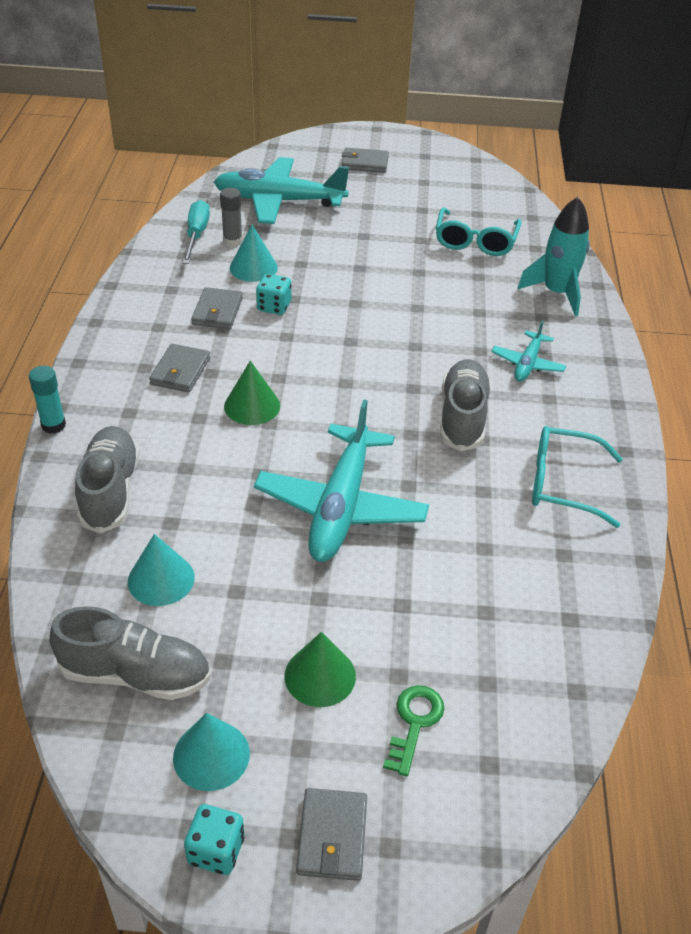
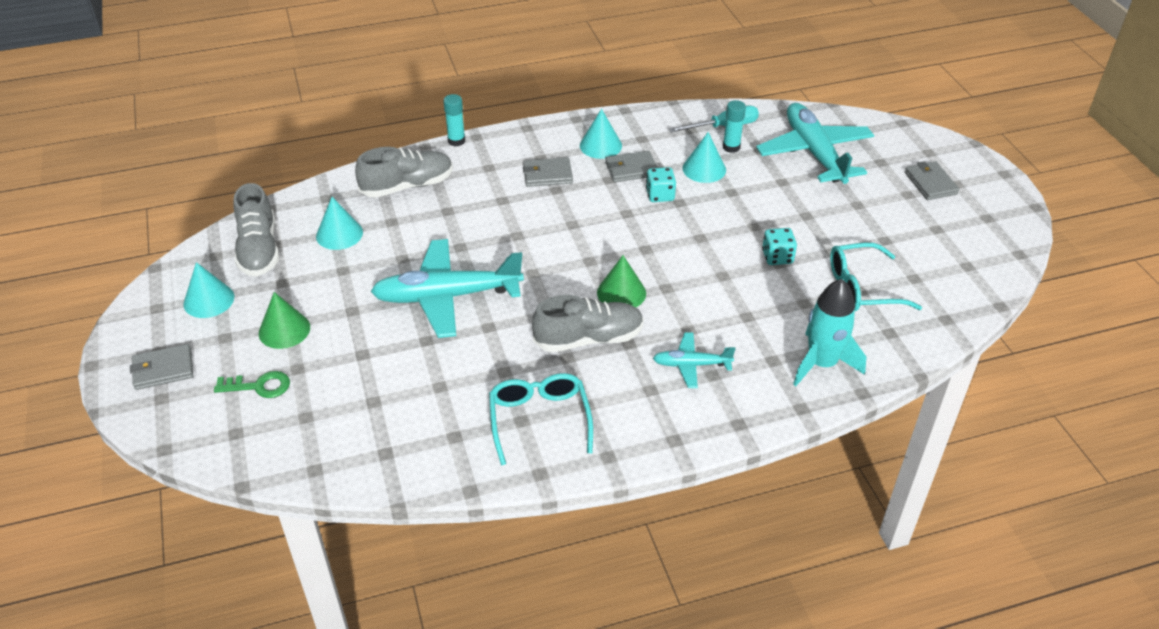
camera: 70 degrees right, 0 degrees up
(159, 319) = (600, 145): none -> turquoise cone
(216, 850) = (144, 323): turquoise dice -> turquoise dice (777, 257)
(232, 241) = (731, 147): grey glue stick -> turquoise glue stick
(252, 406) = (531, 221): green cone -> green cone (621, 293)

